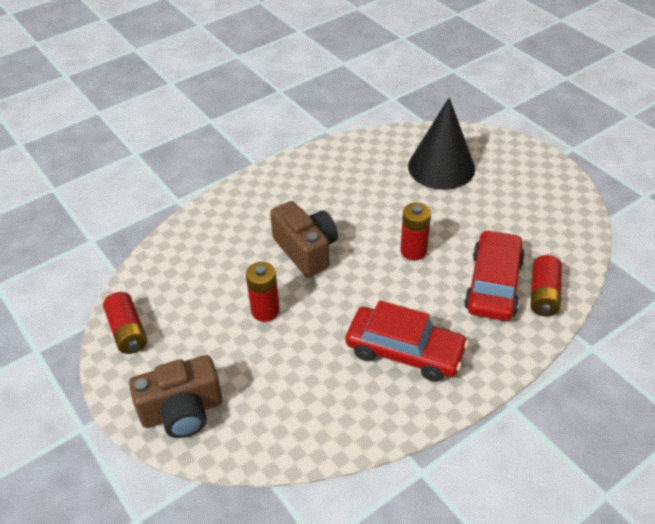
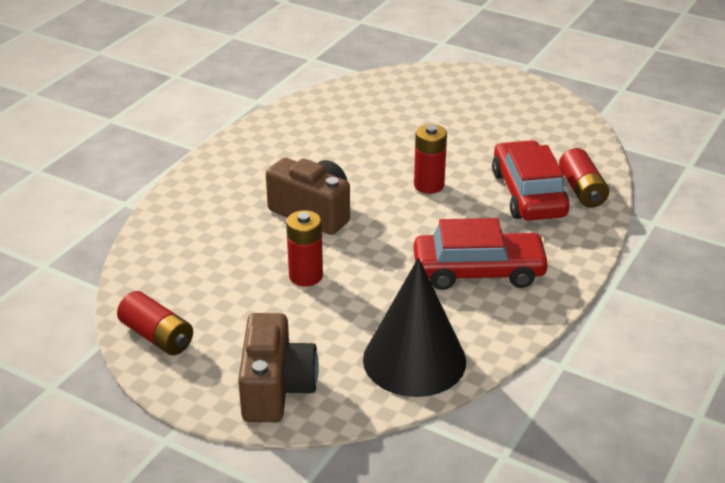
camera: 25 degrees left, 10 degrees down
(182, 411) = (276, 388): brown camera -> brown camera turned 45 degrees counterclockwise
(441, 167) = (408, 107): black cone -> black cone (414, 360)

